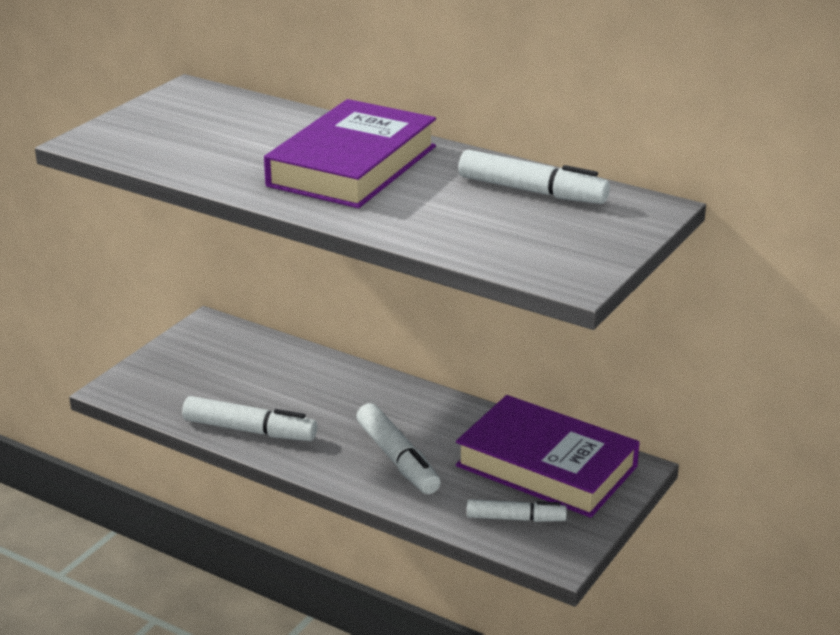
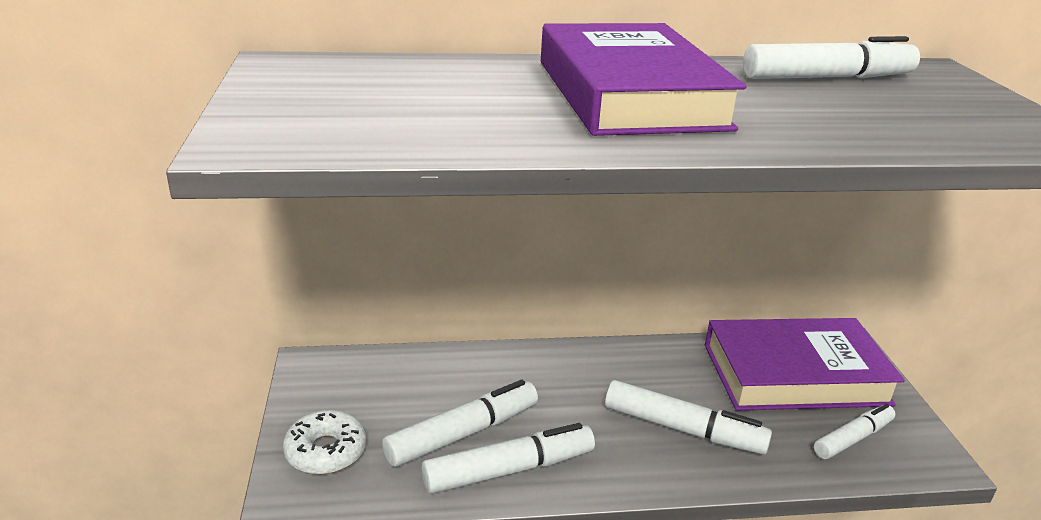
camera: 40 degrees left, 0 degrees up
(158, 375) = (326, 451): none -> white donut
(249, 400) = (463, 433): none -> white marker

